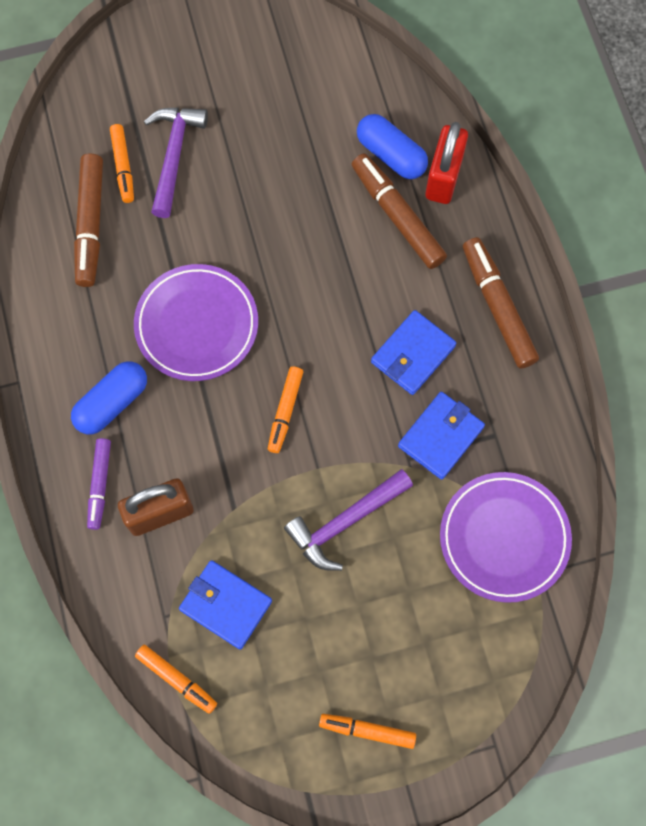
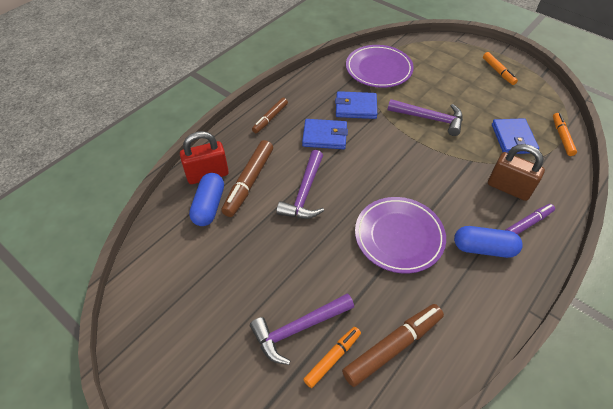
camera: 125 degrees left, 20 degrees down
(285, 411) = (404, 168): orange marker -> none
(333, 267) = (305, 193): none -> purple hammer
(497, 307) = (270, 118): brown marker -> brown marker, size x0.62

